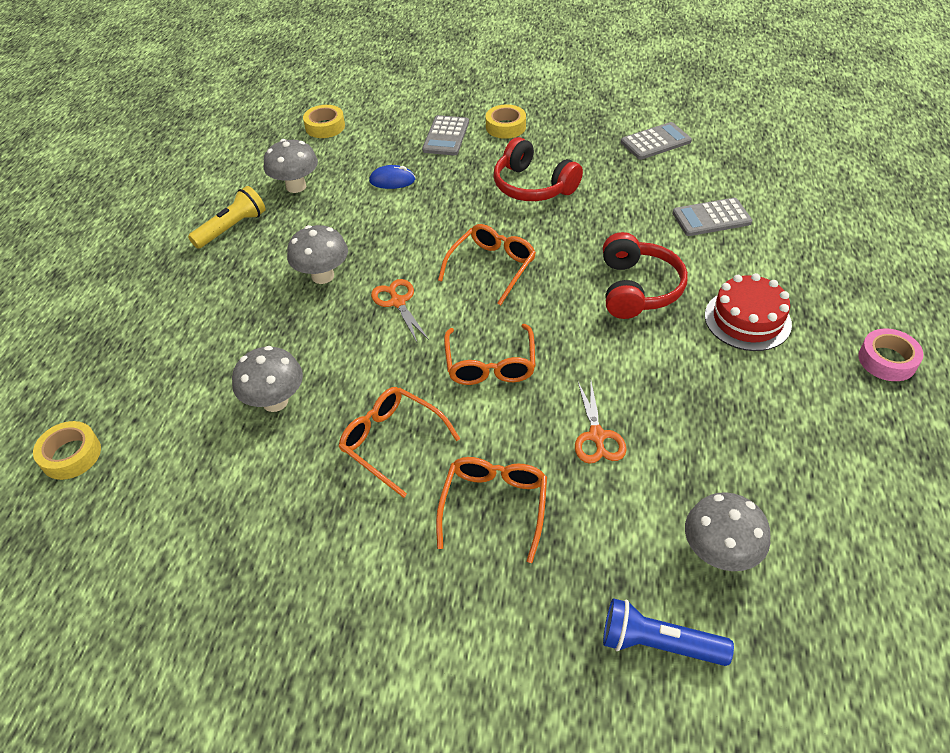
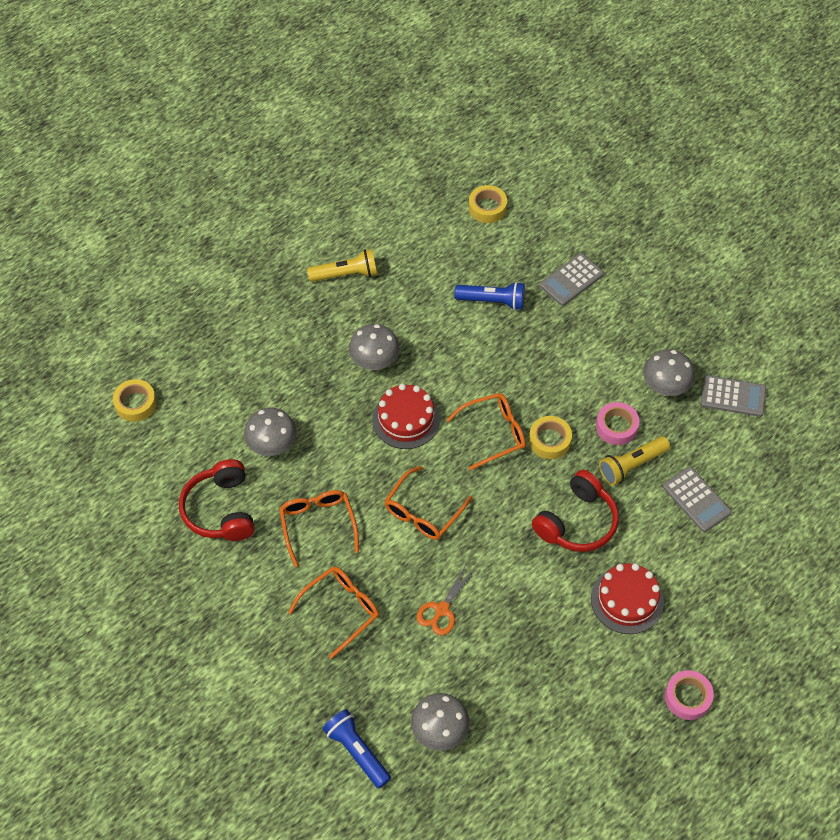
camera: 35 degrees right, 10 degrees up
(296, 186) = (418, 261): grey mushroom -> grey mushroom (665, 387)
(392, 180) = (492, 301): blue mouse -> blue flashlight
(398, 302) = (406, 419): orange scissors -> red cake
(505, 127) = (627, 300): yellow tape -> yellow tape (549, 440)
(533, 186) = (592, 377): red headphones -> red headphones (220, 509)
(591, 206) = (616, 427): none -> pink tape
(634, 224) = (631, 465): none -> yellow flashlight
(711, 218) = (696, 499): grey calculator -> grey calculator turned 150 degrees counterclockwise

